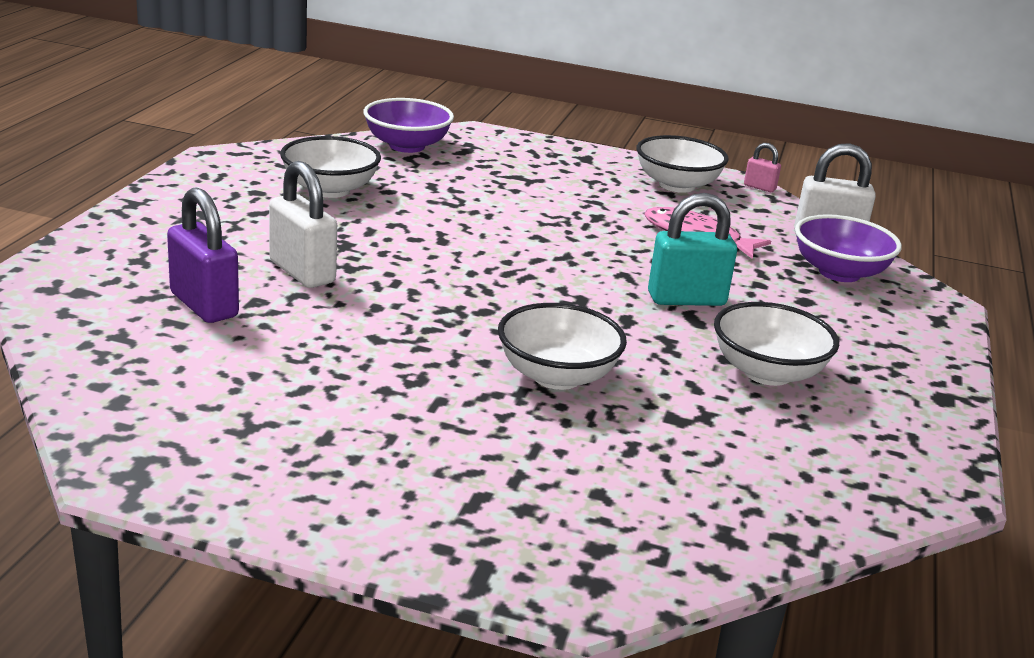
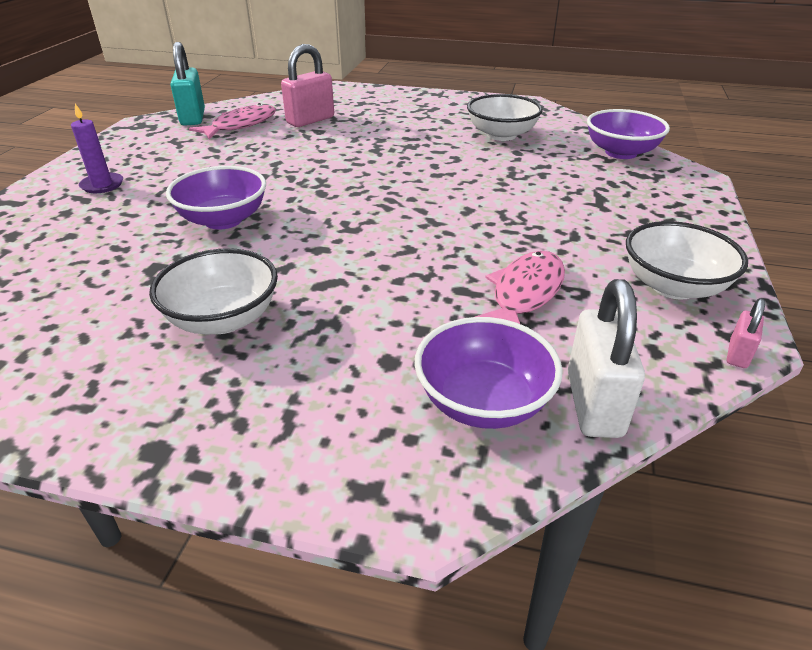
camera: 90 degrees right, 10 degrees up
(195, 366) = (240, 125): none -> pink fish
(204, 305) = (310, 120): purple padlock -> pink padlock
(302, 272) = (362, 138): white padlock -> none
(428, 485) = (102, 185): none -> purple candle
(557, 376) = (223, 220): white bowl -> purple bowl
(686, 299) = (367, 280): turquoise padlock -> turquoise padlock (193, 118)

